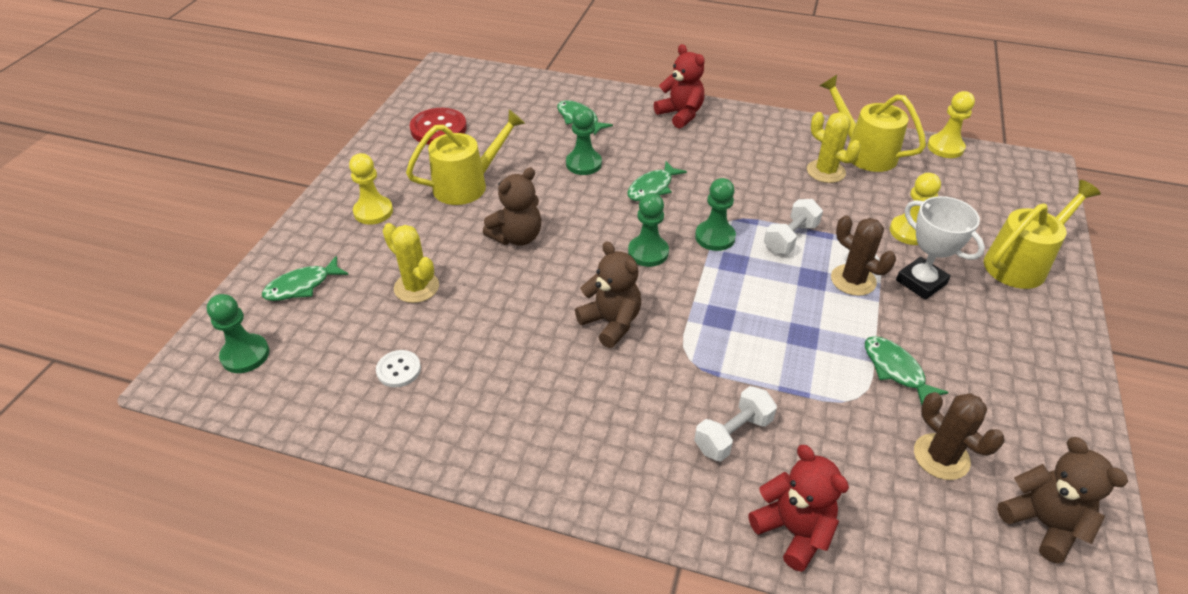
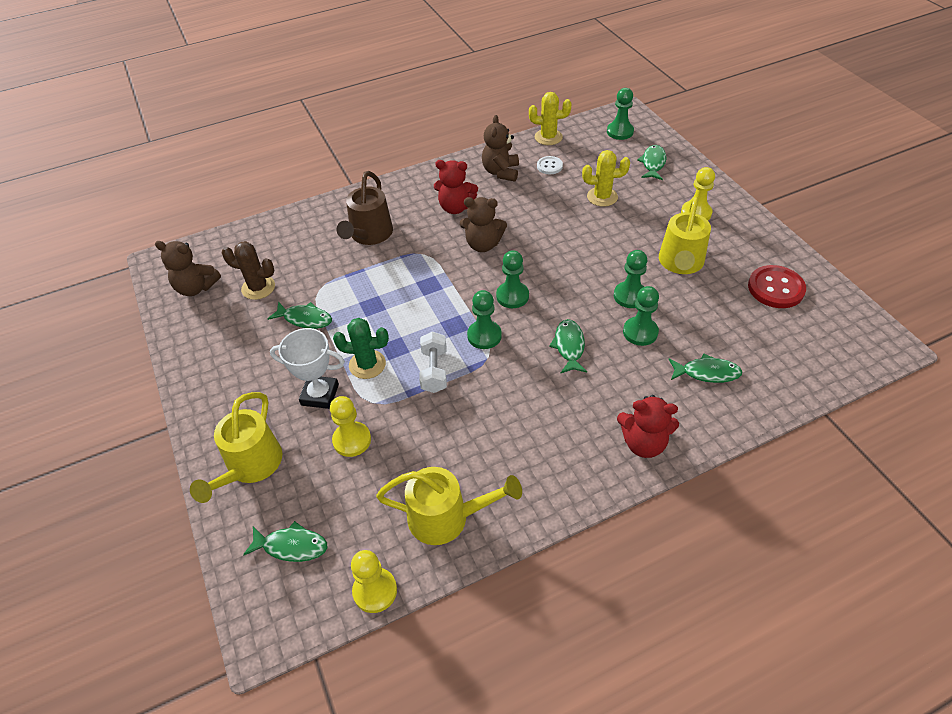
camera: 140 degrees right, 5 degrees up
(517, 237) = (598, 253): brown teddy bear -> brown teddy bear (501, 172)
(549, 189) = (630, 296): none -> green pawn
(733, 434) = (369, 235): white dumbbell -> brown watering can
(793, 530) = (313, 218): red teddy bear -> red teddy bear (455, 207)
(825, 171) = (461, 463): yellow cactus -> yellow cactus (548, 137)
(853, 280) = (367, 364): brown cactus -> green cactus
(1000, 196) = (291, 546): none -> green fish

